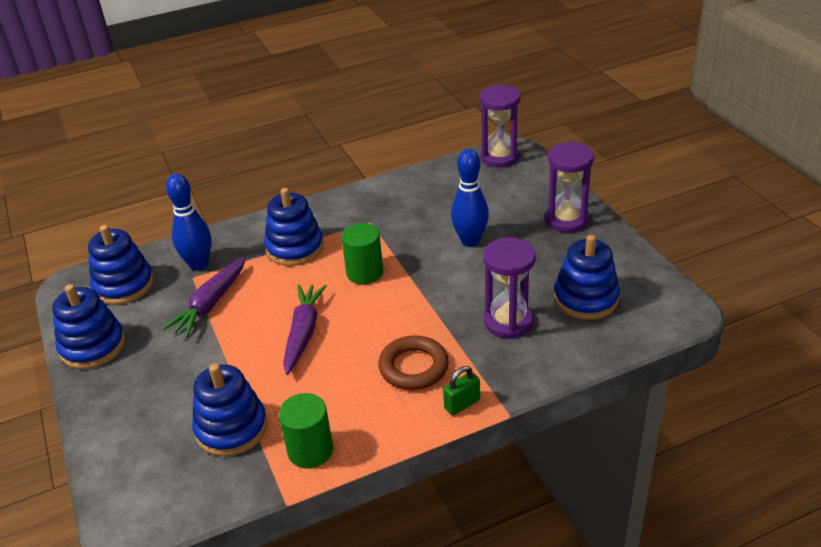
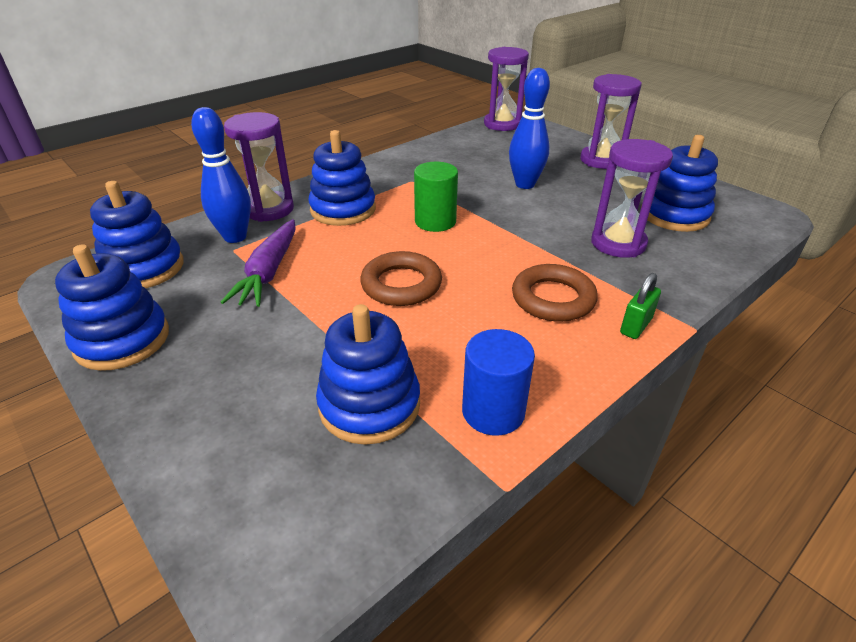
camera: 20 degrees left, 0 degrees up
(235, 239) = (269, 209): none -> purple hourglass
(303, 333) = (401, 284): purple carrot -> brown ring
(310, 450) = (493, 411): green cylinder -> blue cylinder

